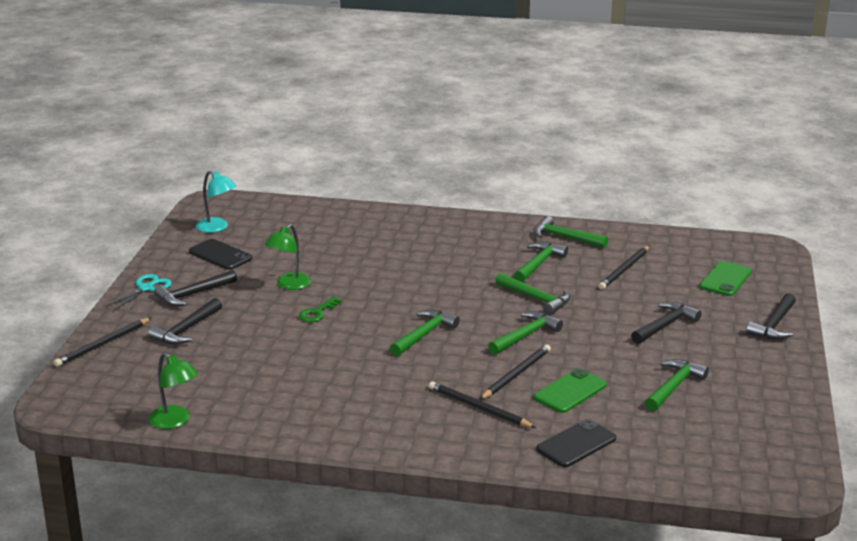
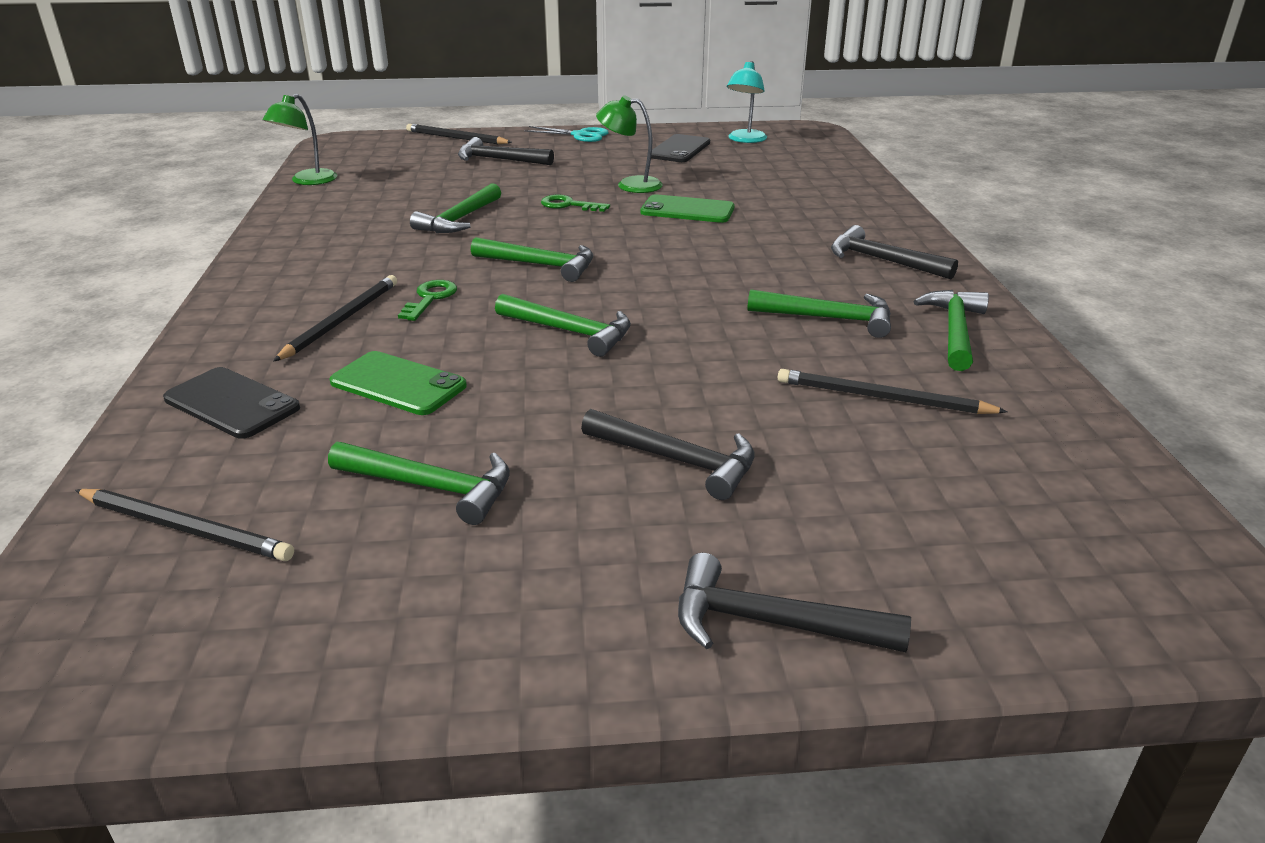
camera: 75 degrees right, 5 degrees up
(193, 294) = (579, 152): black hammer -> black hammer (882, 260)
(459, 376) = (430, 298): none -> green key
(516, 374) = (444, 337): black pencil -> black pencil (185, 528)
(536, 299) = (700, 328): green hammer -> green hammer (459, 219)
(725, 279) = (956, 529): green phone -> green phone (687, 210)

